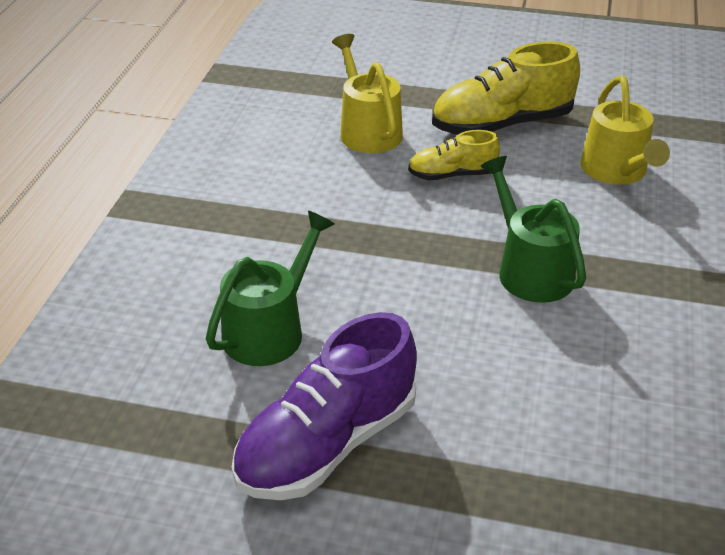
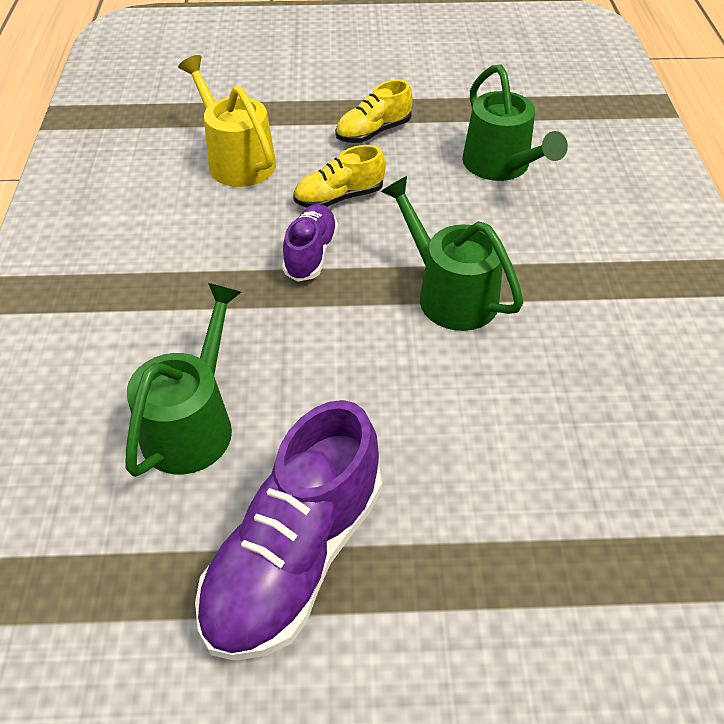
camera: 15 degrees left, 10 degrees up
(411, 217) = (311, 254): none -> purple shoe
(502, 125) = (373, 132): yellow shoe -> yellow shoe, size x0.55
(616, 171) = (500, 166): yellow watering can -> green watering can

